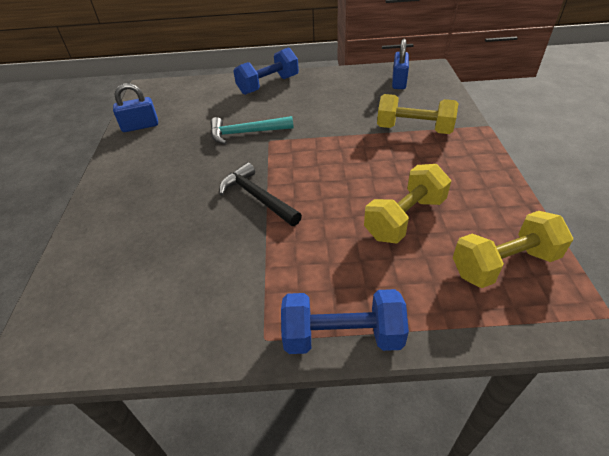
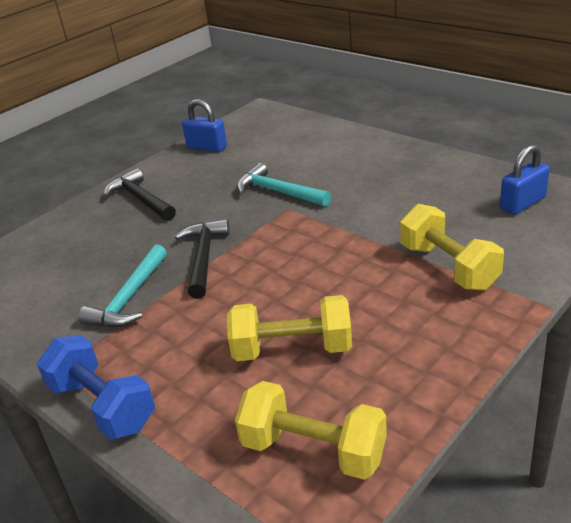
camera: 45 degrees right, 10 degrees down
(138, 184) = (140, 199): none -> black hammer
(242, 254) = (129, 298): none -> turquoise hammer
(268, 85) = (369, 149): blue dumbbell -> none

